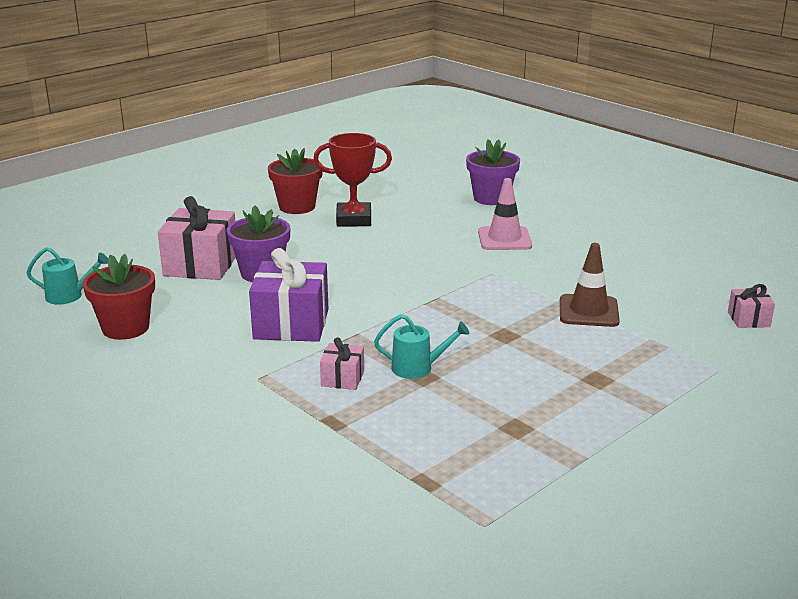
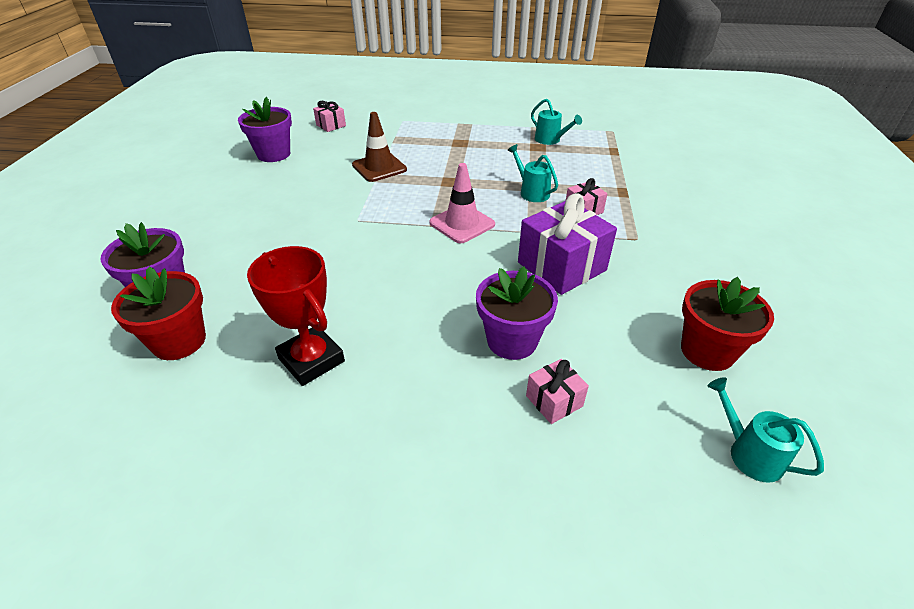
camera: 130 degrees left, 15 degrees up
(201, 265) = (554, 401): pink gift -> pink gift, size x0.50
(297, 207) = (310, 442): red flower pot -> red flower pot (179, 341)
(504, 239) = (279, 241): pink traffic cone -> pink traffic cone (462, 224)
(523, 449) = (550, 140): none -> turquoise watering can
(690, 272) = (273, 154): none -> purple flower pot

